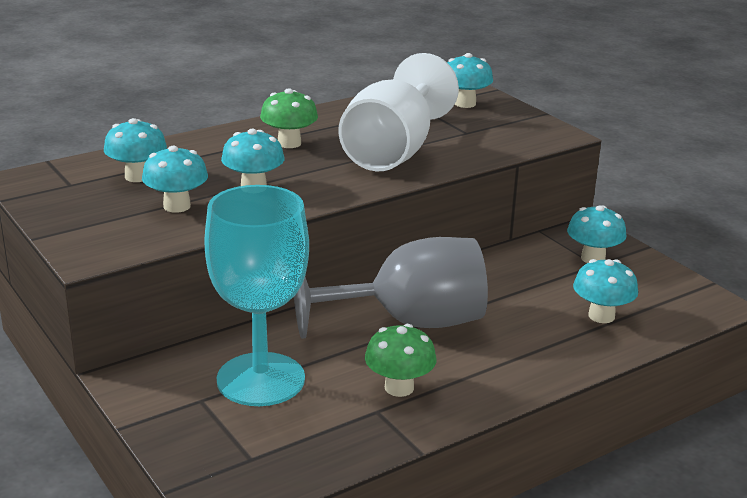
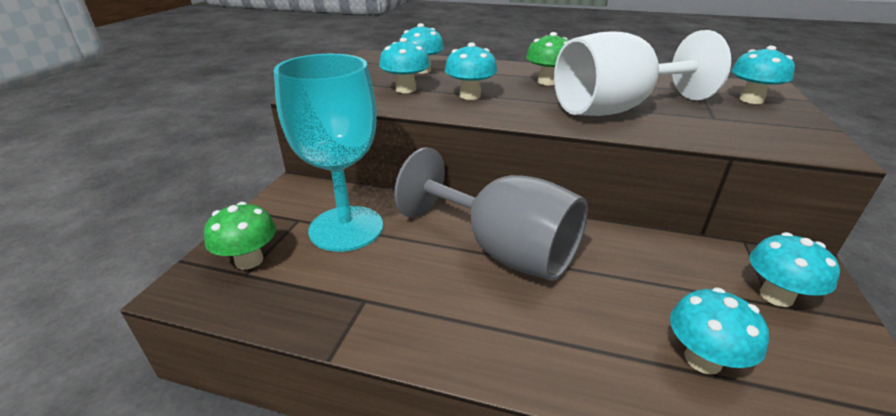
camera: 50 degrees right, 5 degrees up
(399, 388) = (409, 294): green mushroom -> green mushroom (249, 260)

